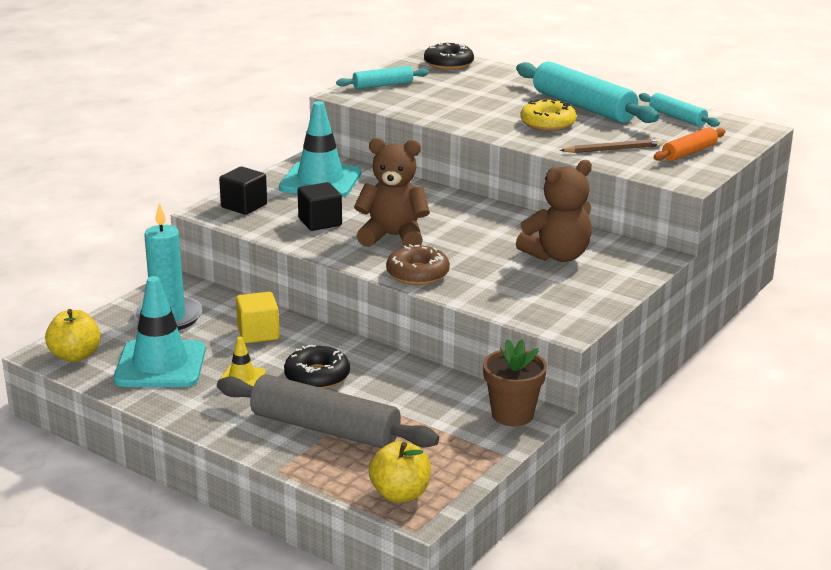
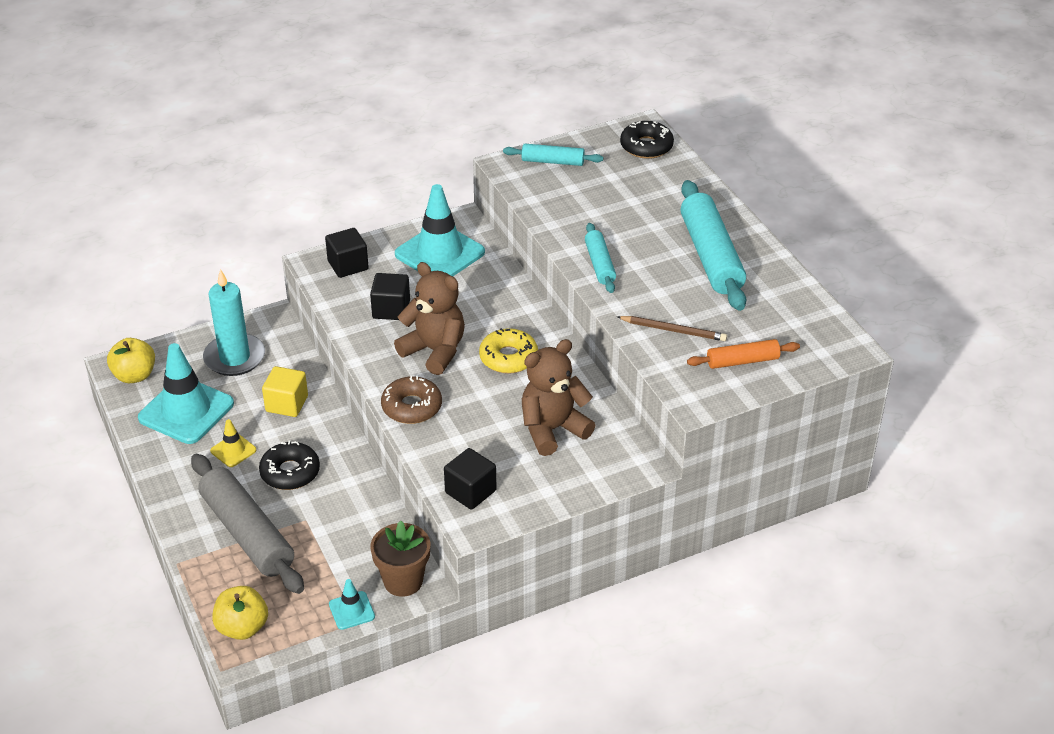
camera: 30 degrees right, 15 degrees up
(490, 448) = (351, 610): none -> turquoise traffic cone
(539, 309) = (470, 491): none -> black cube
(547, 123) = (650, 270): yellow donut -> yellow donut (508, 358)
(557, 256) = (552, 430): brown teddy bear -> brown teddy bear turned 150 degrees clockwise
(677, 117) = (787, 304): turquoise rolling pin -> turquoise rolling pin (599, 264)

